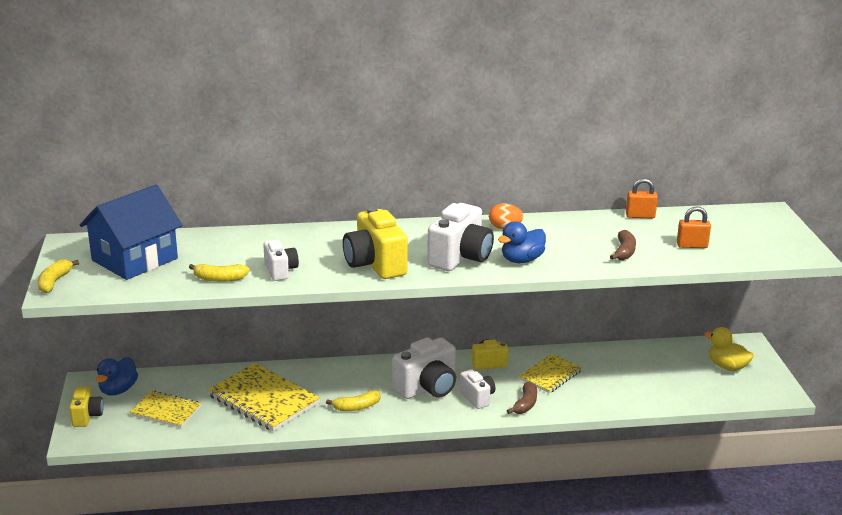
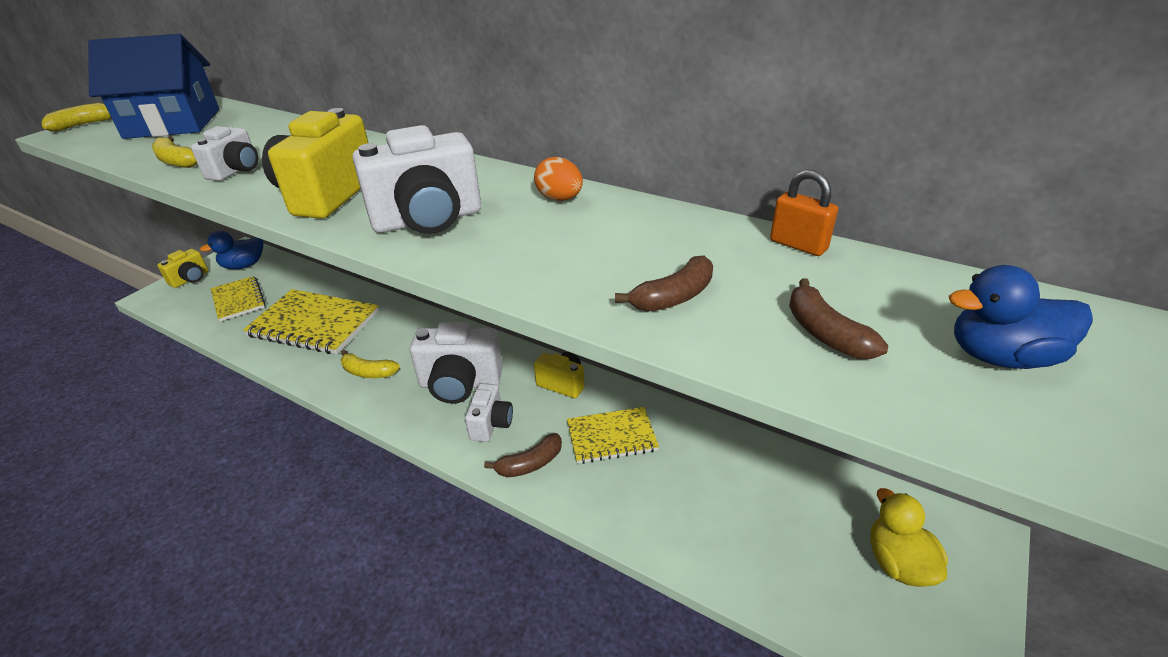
camera: 40 degrees right, 10 degrees up
(263, 400) = (314, 324): yellow notebook -> yellow notebook turned 60 degrees counterclockwise
(521, 260) = (495, 251): blue duck -> blue duck (1000, 357)
(692, 245) = (825, 333): orange padlock -> brown banana

